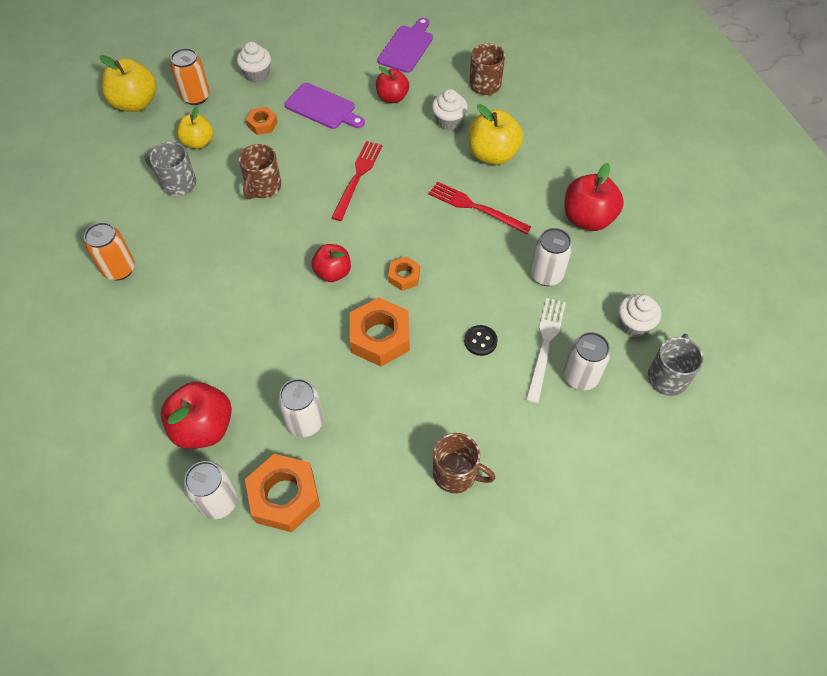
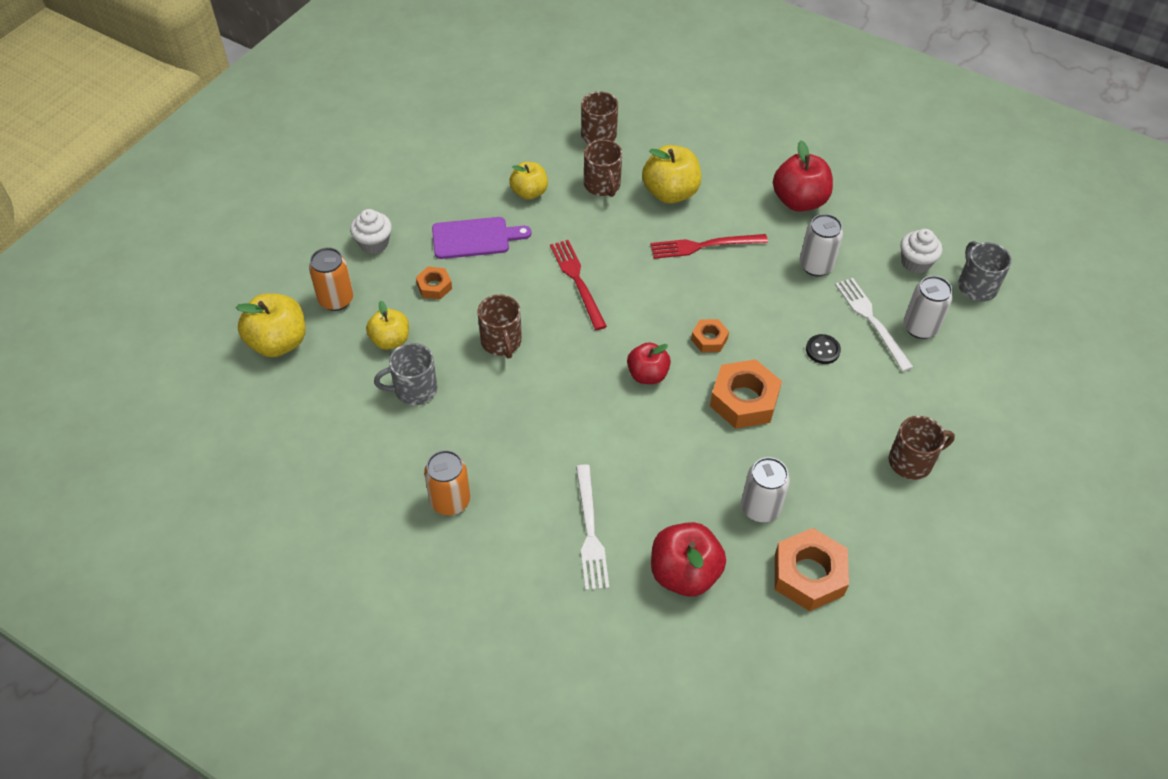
camera: 40 degrees left, 5 degrees down
(177, 352) = (590, 531): none -> white fork
(218, 501) = (763, 619): white can -> none
(392, 97) = (529, 192): red apple -> yellow apple
(406, 47) = (491, 139): purple cutting board -> none
(448, 121) = (602, 185): white cupcake -> brown mug

